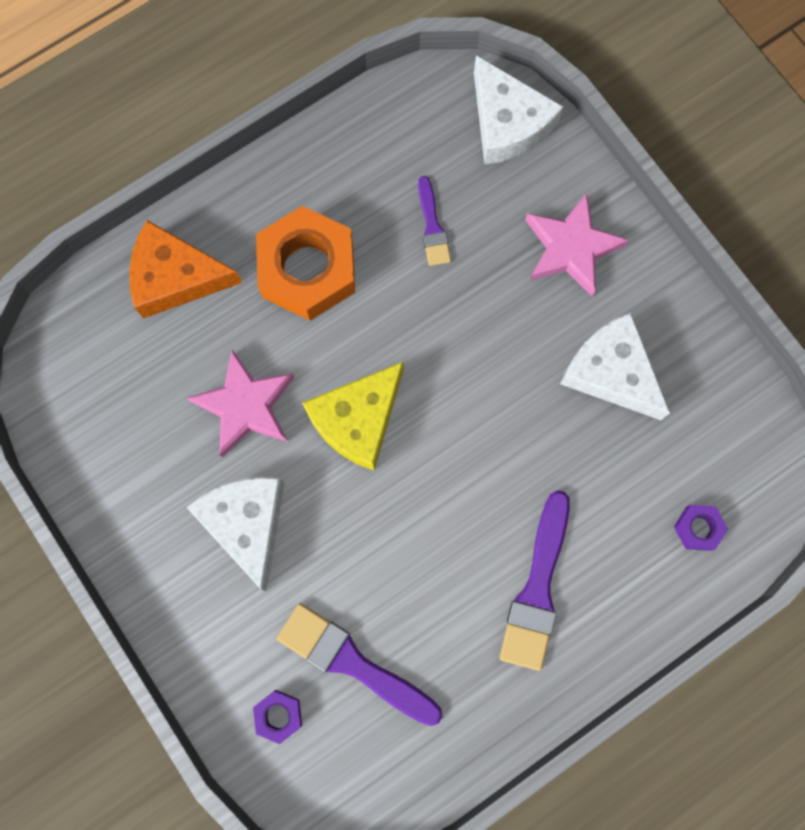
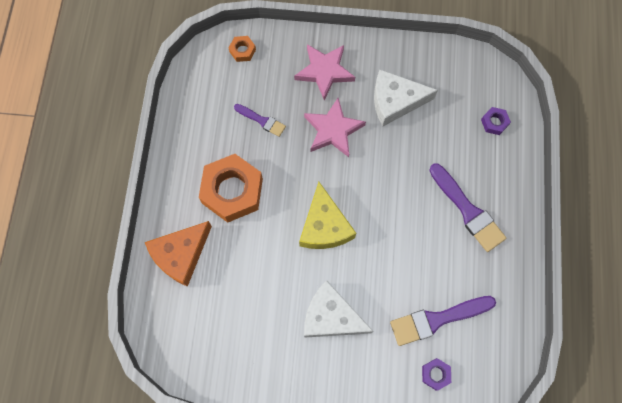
camera: 50 degrees left, 5 degrees down
(245, 406) = (273, 272): pink star -> pink star (333, 130)
(507, 123) = (242, 51): white cheese -> orange nut

